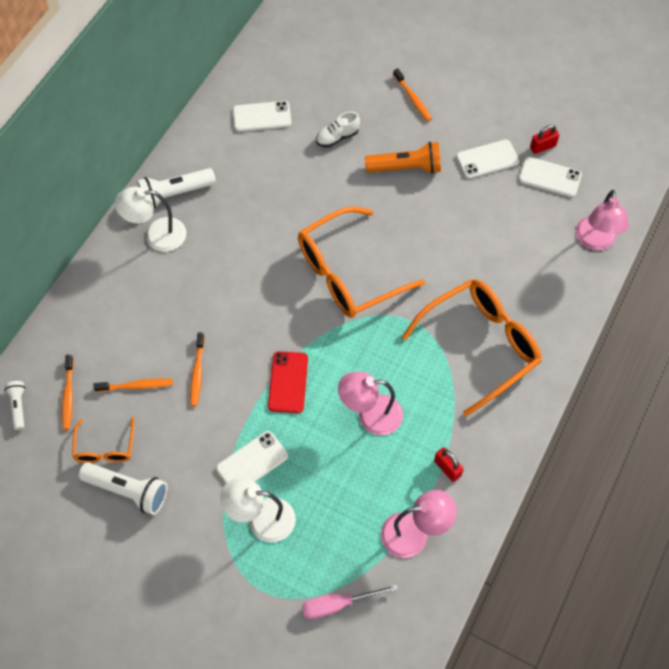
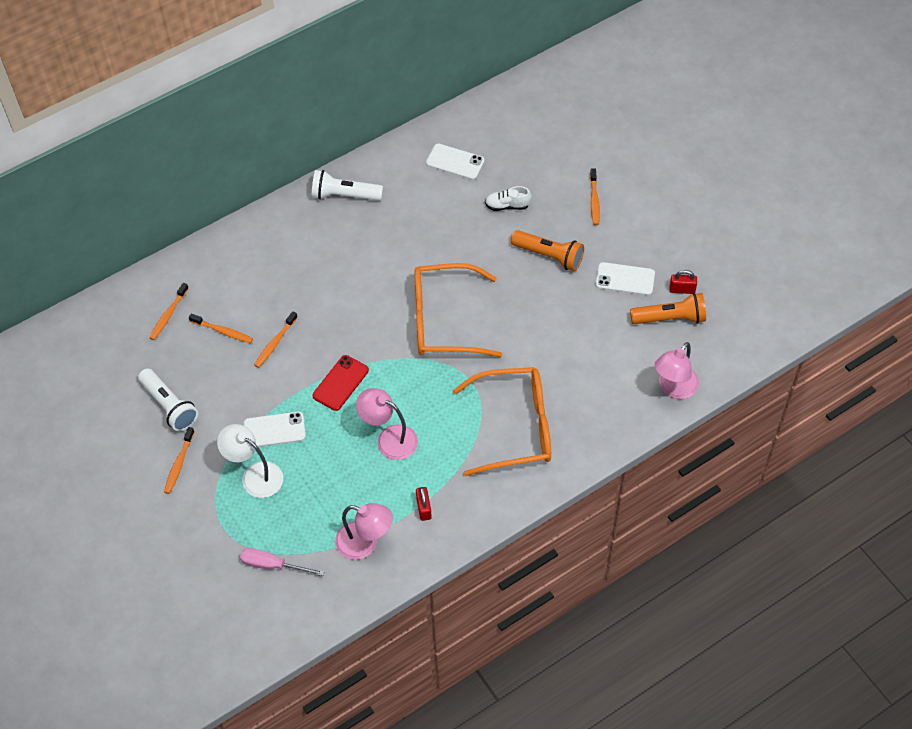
camera: 30 degrees right, 5 degrees down
(18, 406) = (127, 306): white flashlight -> none
(105, 448) = (172, 367): orange glasses -> none
(156, 235) = (309, 222): white lamp -> none
(175, 547) = (179, 464): none -> orange toothbrush
(549, 177) = (670, 318): white phone -> orange flashlight

